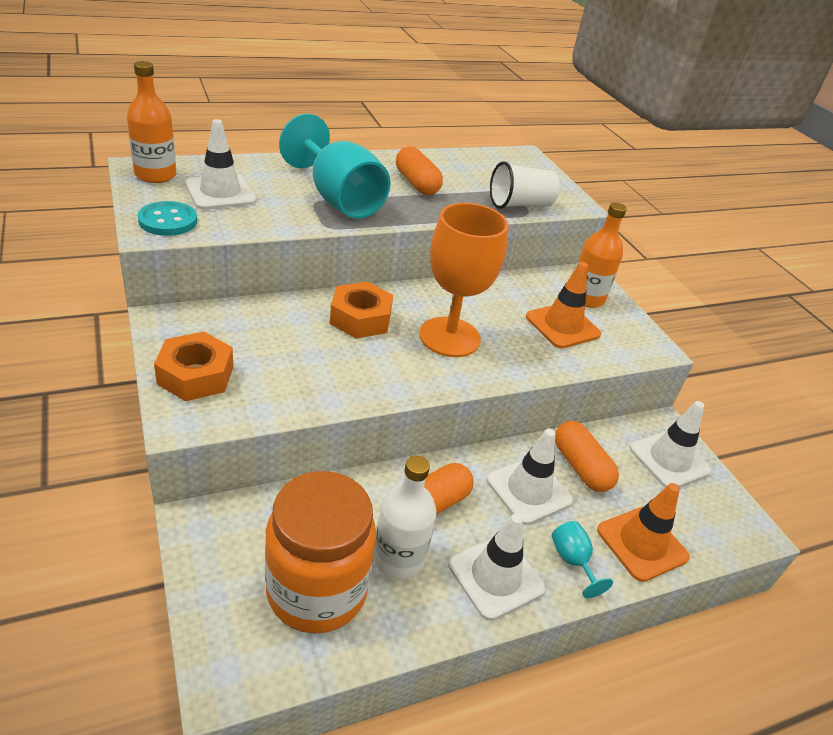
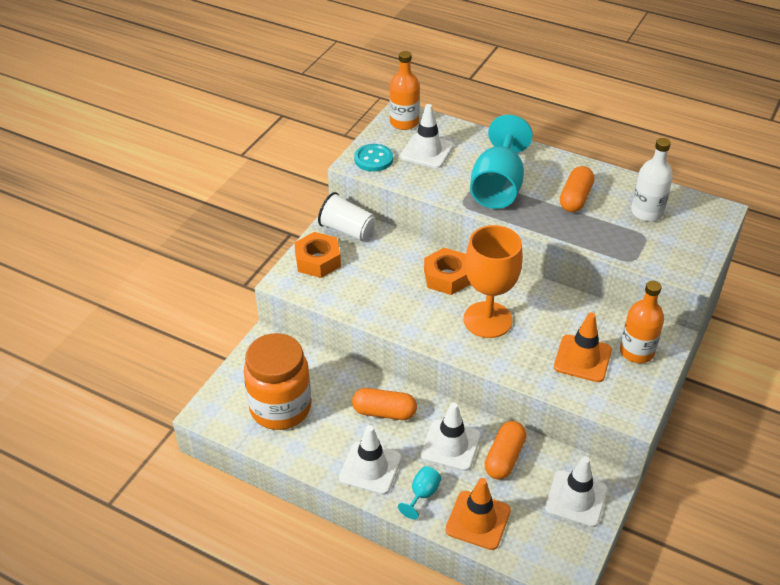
camera: 55 degrees right, 5 degrees up
(399, 558) = (334, 423): white bottle -> white bottle (646, 212)
(520, 205) = (636, 251): white cup -> white cup (347, 230)

